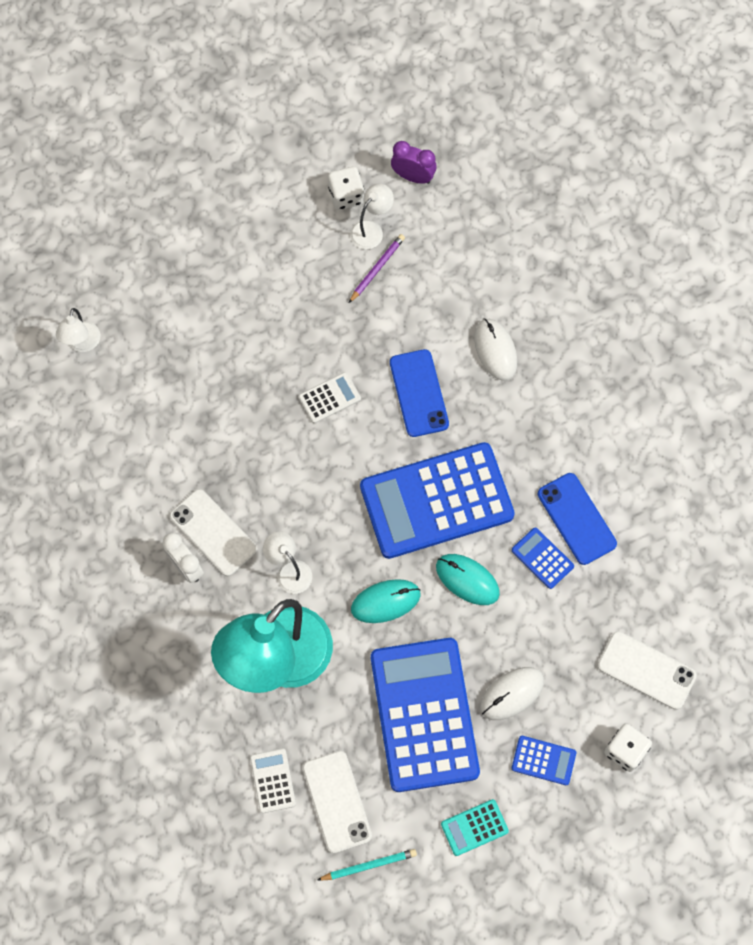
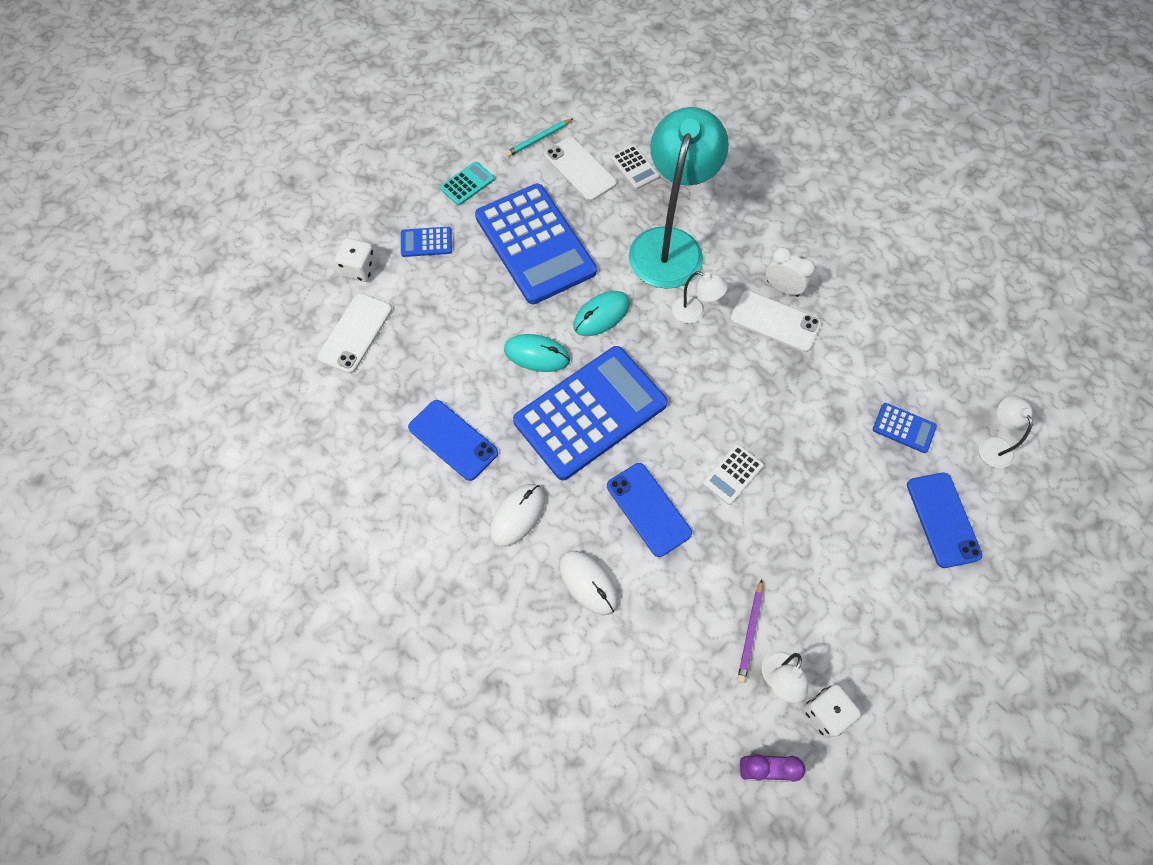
camera: 160 degrees right, 5 degrees down
(167, 298) = (943, 519): none -> blue phone
(512, 694) = (467, 280): white mouse -> white mouse (517, 515)
(542, 558) = (475, 395): blue calculator -> blue calculator (903, 428)
(646, 670) = (355, 333): white phone -> white phone turned 75 degrees counterclockwise

